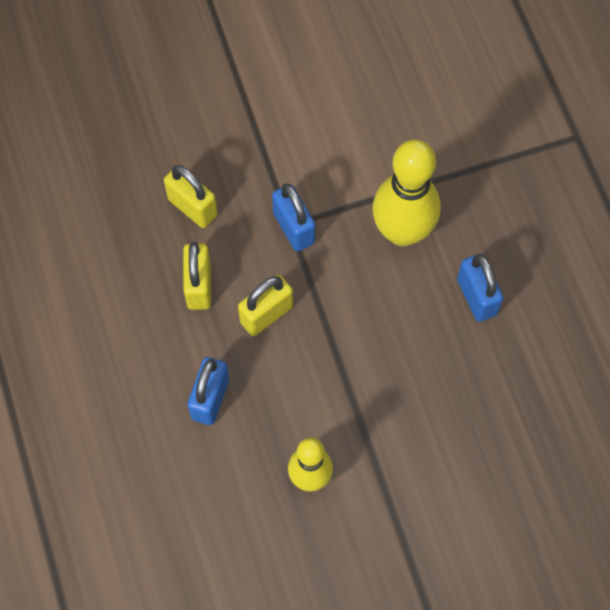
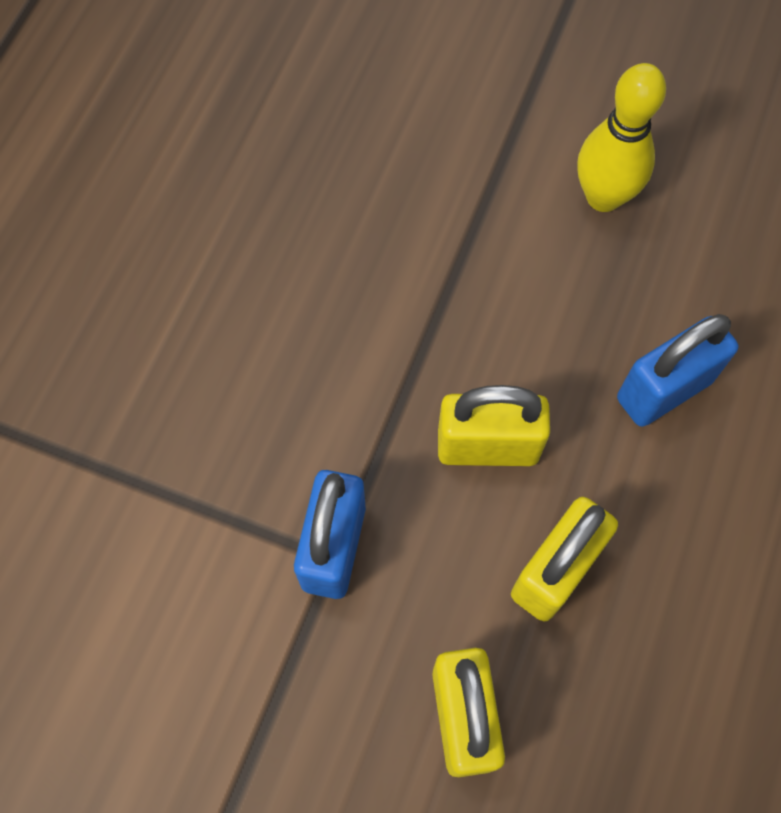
camera: 140 degrees left, 0 degrees up
(402, 231) = (184, 412): yellow bowling pin -> none
(476, 297) = (180, 247): blue padlock -> none

